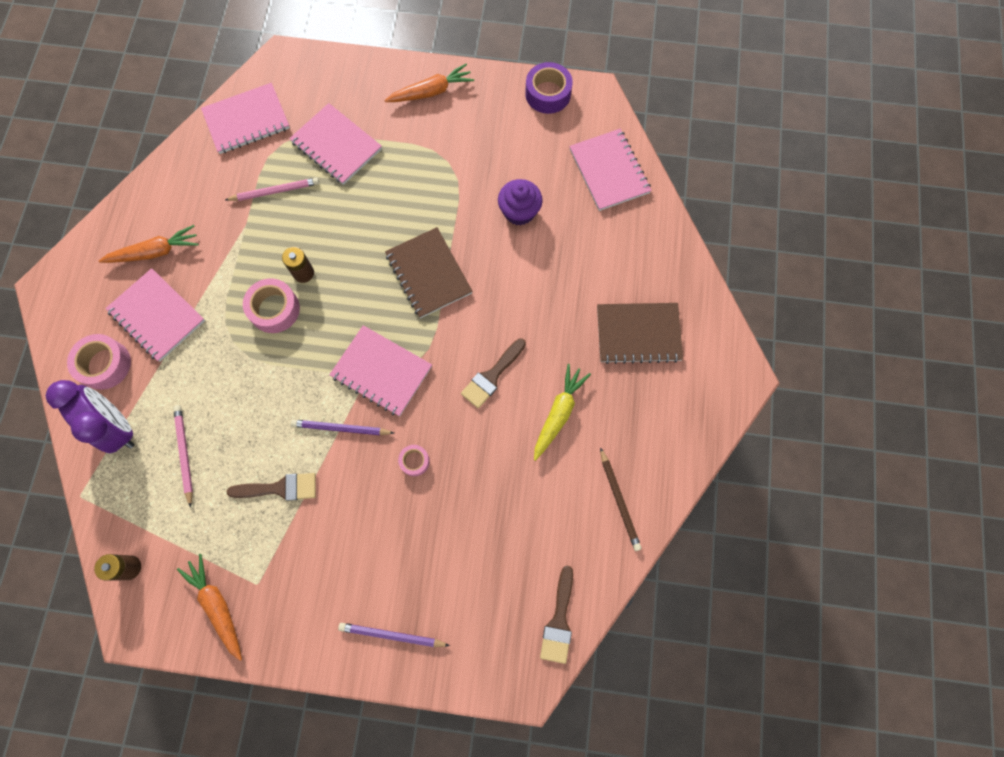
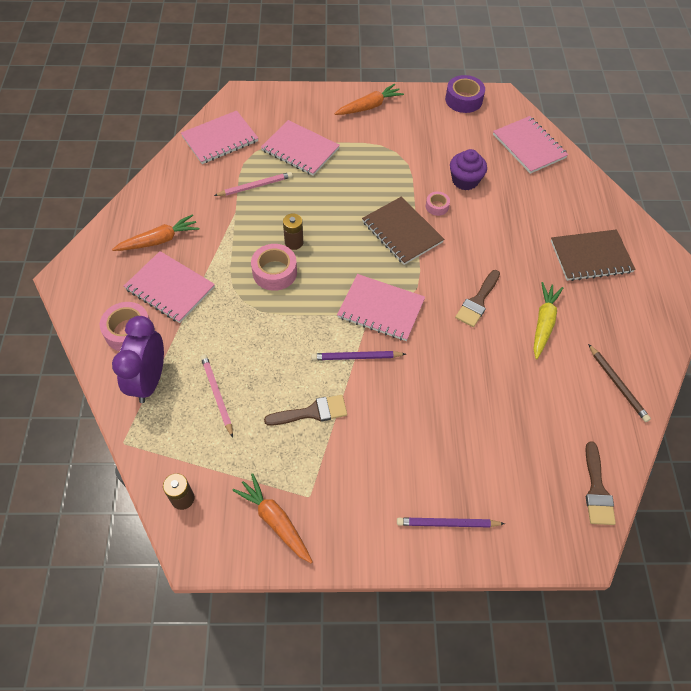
camera: 10 degrees left, 15 degrees down
(117, 427) = (149, 380): purple clock -> purple clock turned 120 degrees counterclockwise
(414, 461) = (429, 375): pink tape -> pink tape (437, 206)

